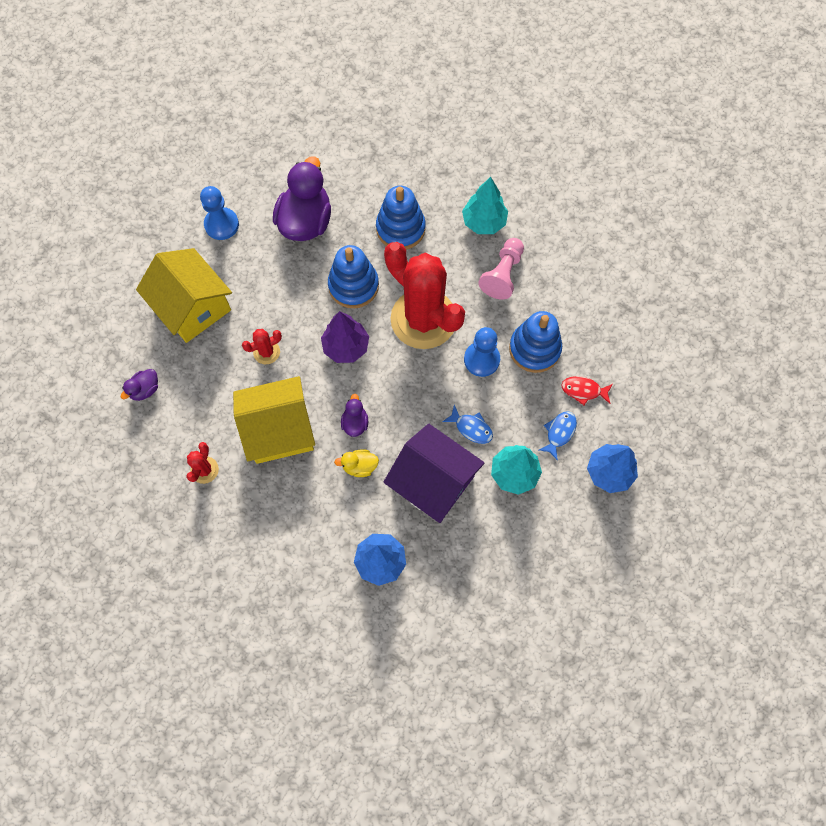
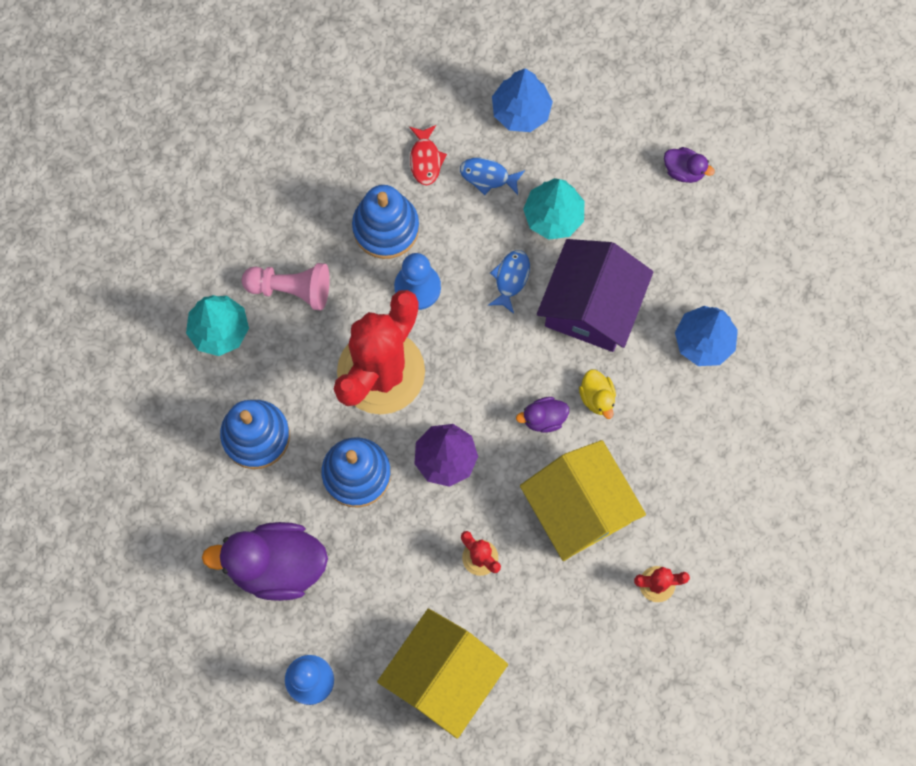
camera: 105 degrees left, 5 degrees up
(145, 389) = (574, 698): purple duck -> purple duck (684, 170)

